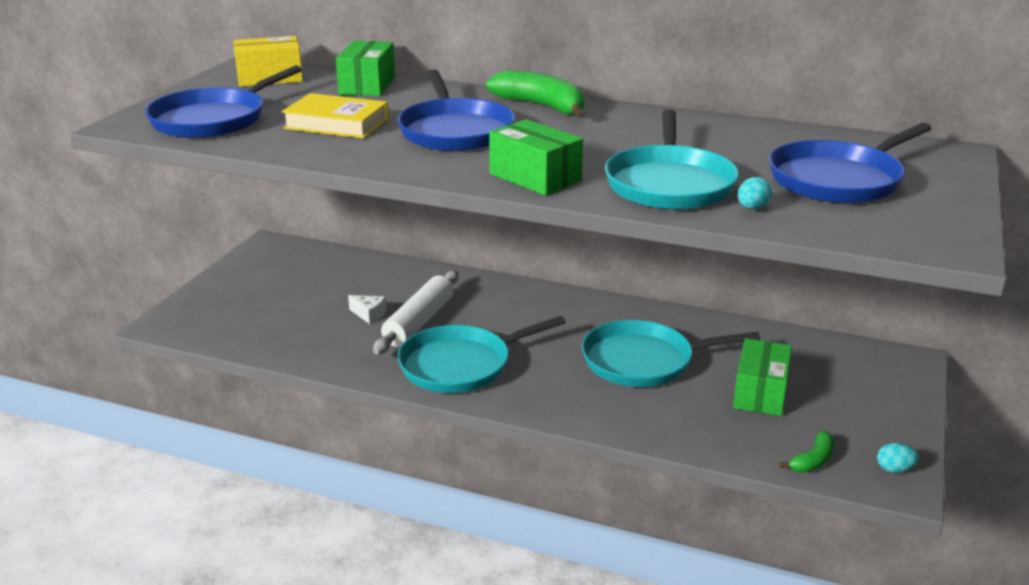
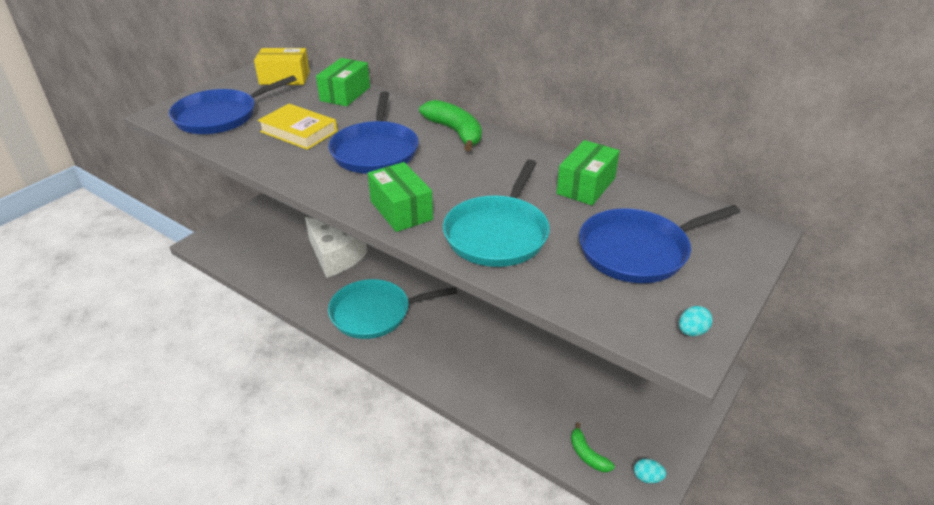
camera: 15 degrees right, 10 degrees up
(369, 315) = (335, 257): white cheese -> white cheese, size x2.49
(419, 322) = (365, 269): white rolling pin -> none
(643, 361) = (505, 334): turquoise pan -> none
(752, 208) = (546, 273): turquoise egg -> turquoise egg (692, 331)
(760, 393) = (577, 381): green box -> green box (586, 186)
(813, 460) = (587, 455): green banana -> green banana turned 90 degrees clockwise

